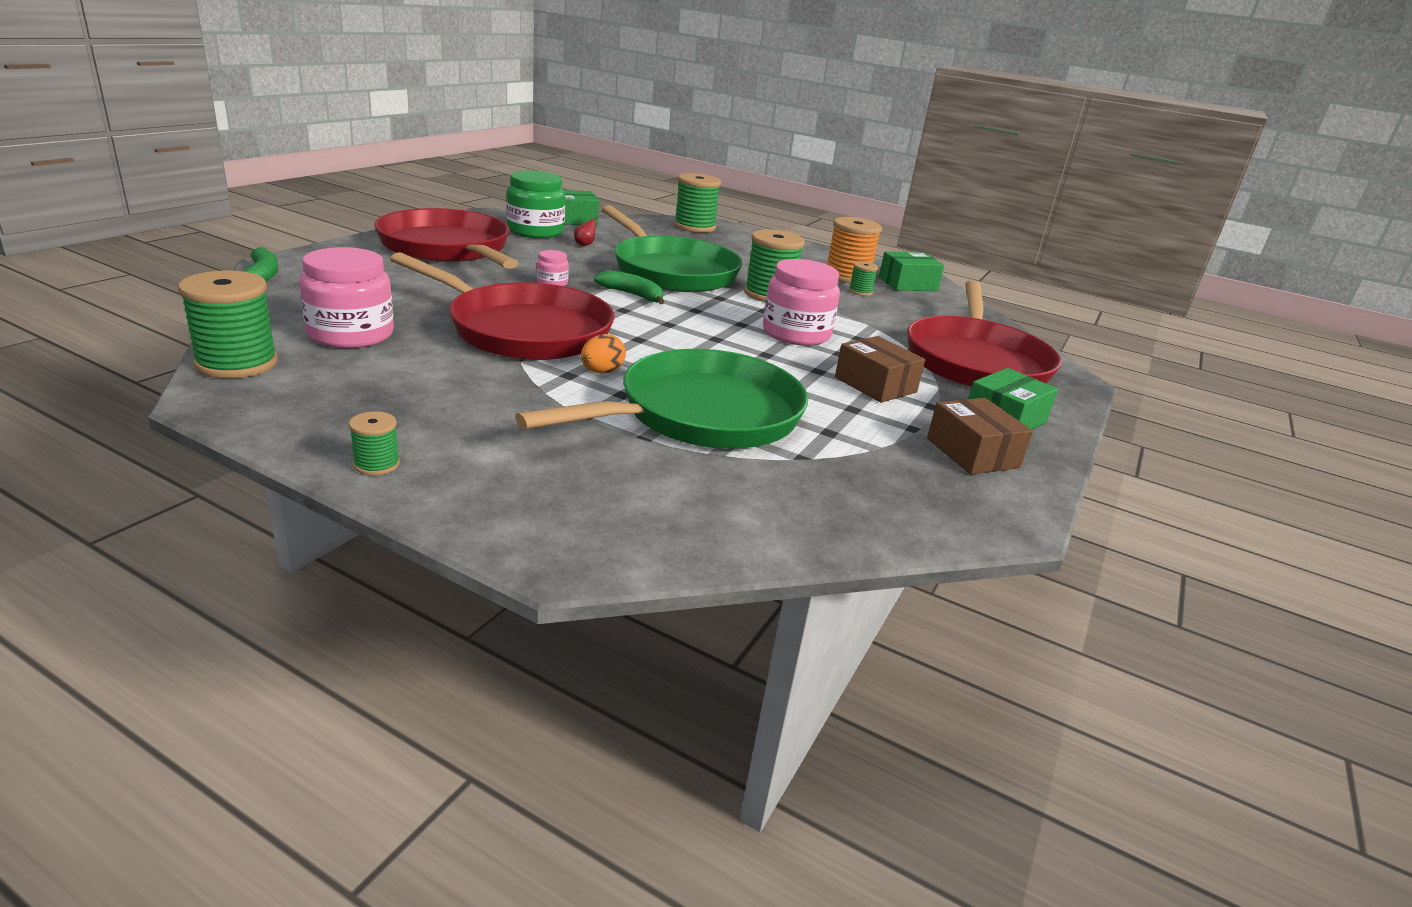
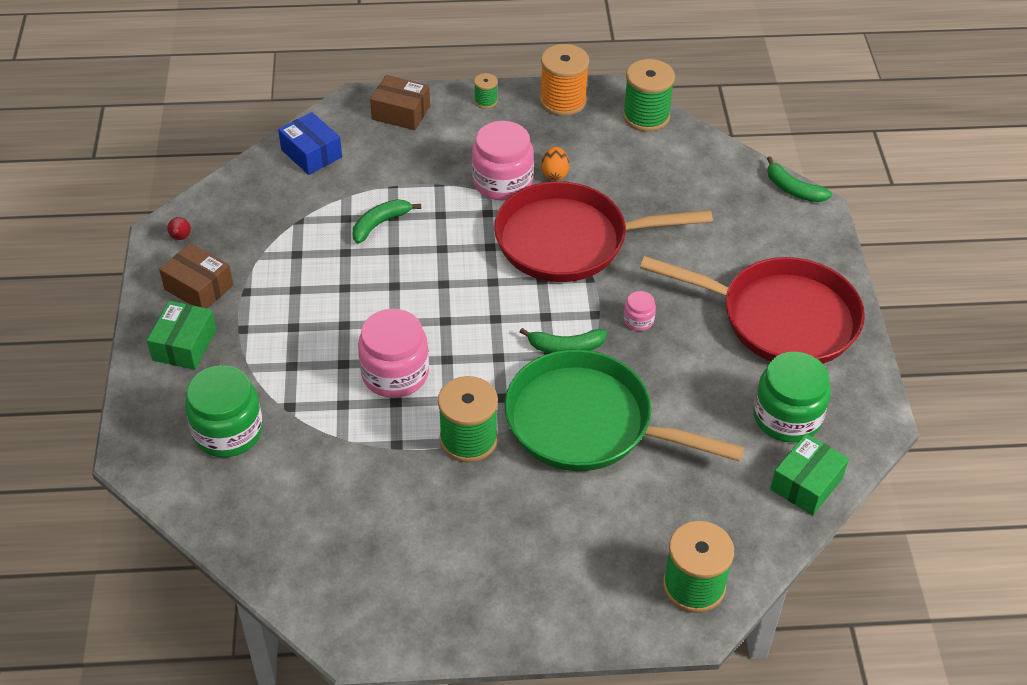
camera: 150 degrees right, 20 degrees up
(351, 334) = (644, 170): pink jar -> pink jar (502, 182)
(585, 244) = (714, 422): red pear -> red pear (180, 238)
(602, 372) = (473, 228): orange egg -> orange egg (554, 174)
(701, 415) = (380, 224): green pan -> green banana
(717, 520) = (311, 153): none -> blue box
(847, 276) = (430, 560): orange spool -> orange spool (563, 101)
(860, 291) = (394, 522): green spool -> none
(875, 385) = (294, 332): brown box -> brown box (401, 113)
(907, 284) = (357, 593): green box -> none
(975, 361) = (228, 431): red pan -> green jar

